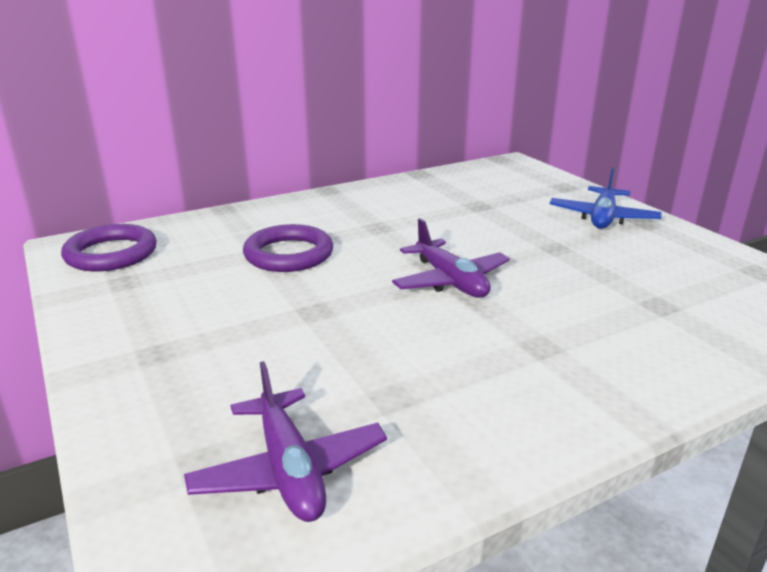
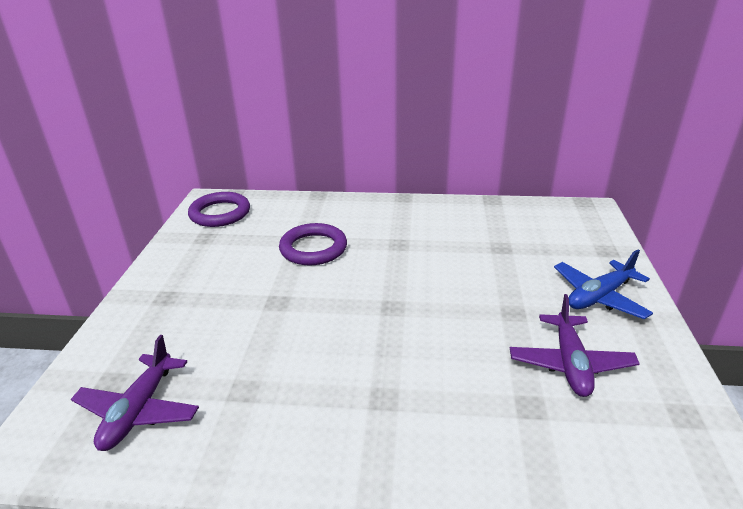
camera: 35 degrees right, 5 degrees up
(450, 281) = (390, 312): purple plane -> purple plane (570, 363)

